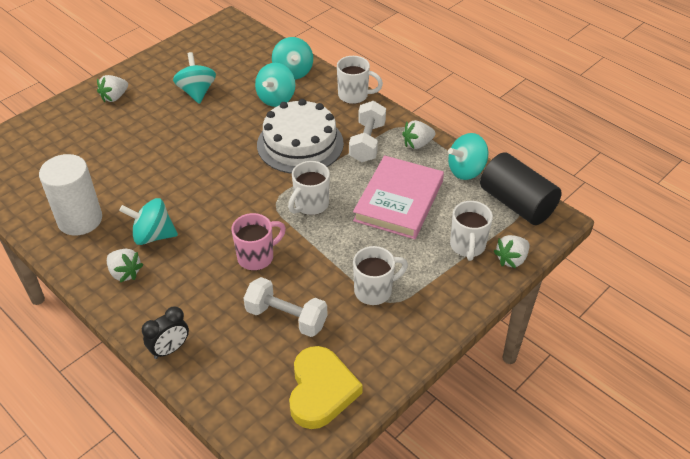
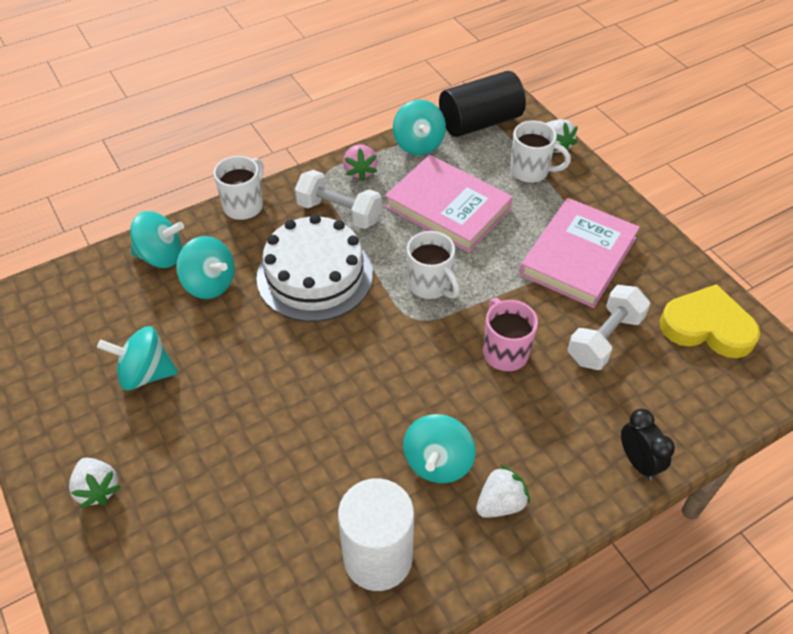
camera: 75 degrees left, 5 degrees up
(374, 291) = (578, 256): white mug -> pink book
(417, 144) = (360, 171): white strawberry -> pink strawberry

